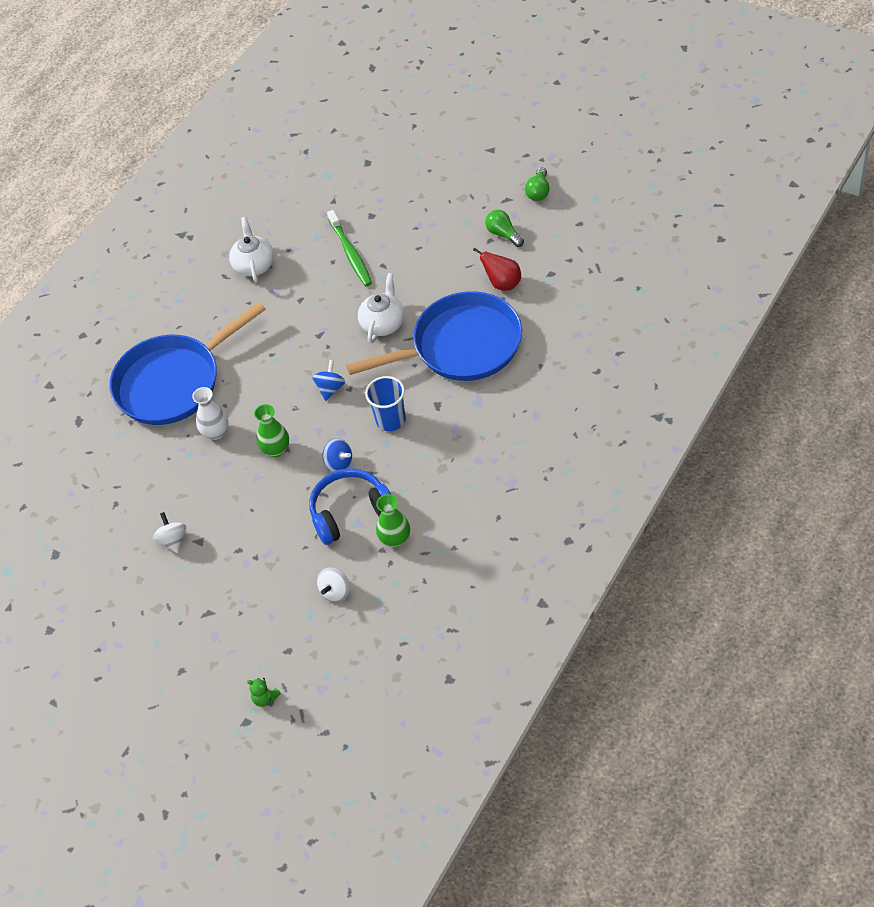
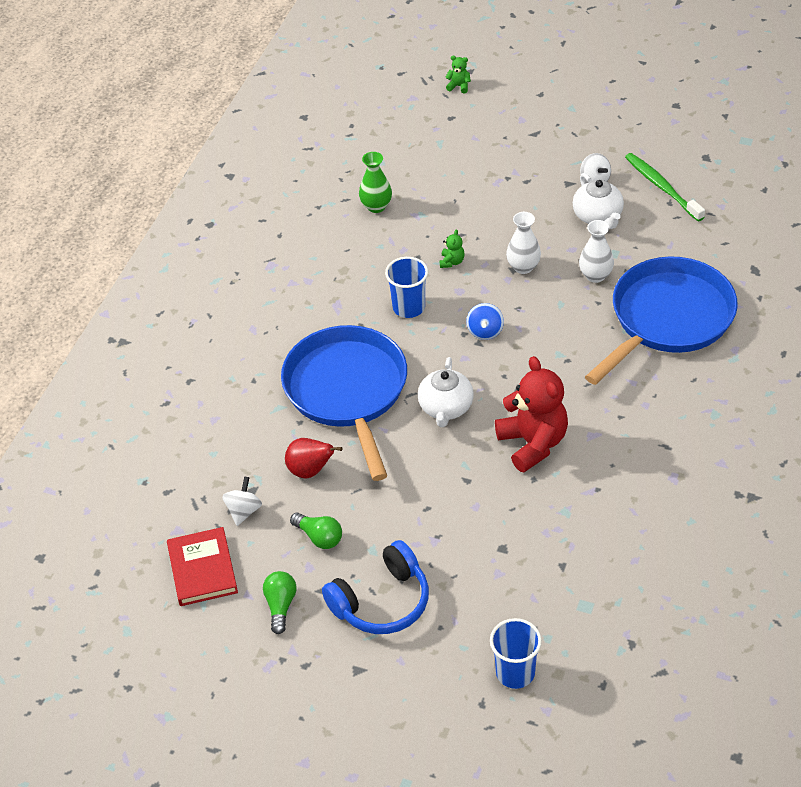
camera: 165 degrees right, 5 degrees down
(254, 265) = (634, 464): white teapot -> white teapot (598, 217)
(276, 449) = (523, 267): green vase -> white vase
(323, 288) = (533, 443): none -> red teddy bear
(335, 592) = (421, 161): white spinning top -> white spinning top (244, 511)
(339, 463) = (452, 262): blue spinning top -> green teddy bear
(350, 512) = (426, 222): blue headphones -> blue headphones (382, 602)
(351, 254) = (513, 491): green toothbrush -> green toothbrush (661, 187)
(387, 140) = (515, 673): none -> blue cup
(461, 346) = (347, 391): blue pan -> blue pan turned 105 degrees clockwise
(594, 220) = (202, 569): none -> red book

